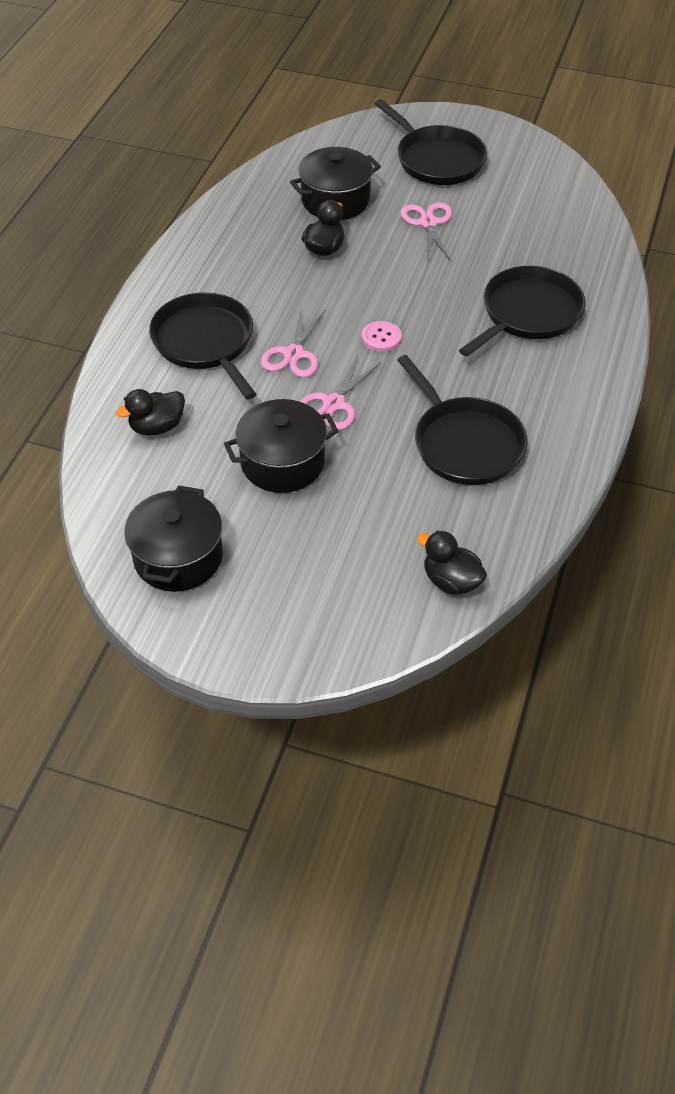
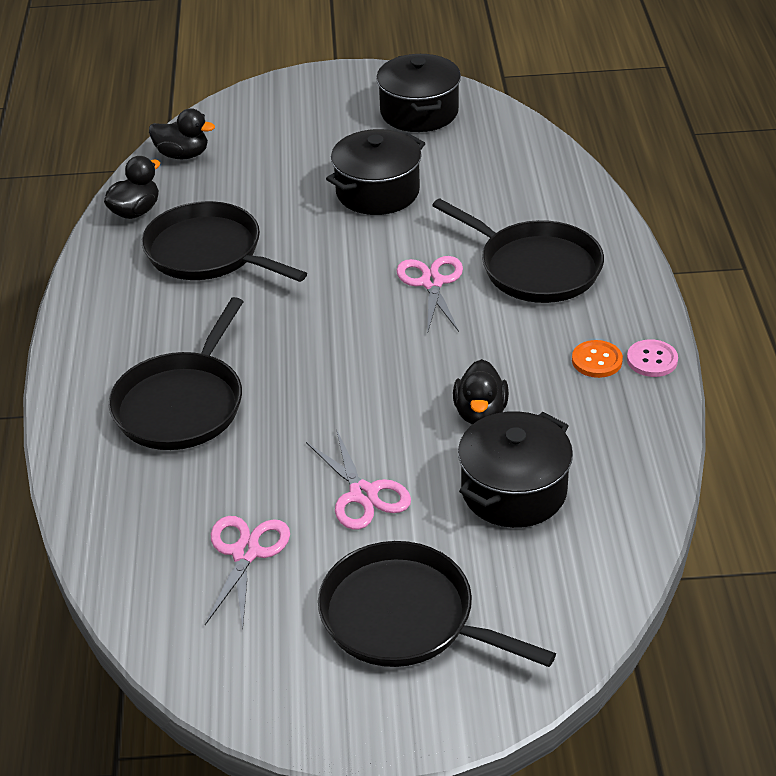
camera: 160 degrees right, 10 degrees down
(157, 427) = (517, 186): black duck -> black duck (135, 211)
(221, 259) = (597, 360): none -> orange button
(334, 403) = (359, 250): pink scissors -> pink scissors (246, 553)
(381, 337) = (346, 326): pink button -> pink button (652, 360)

